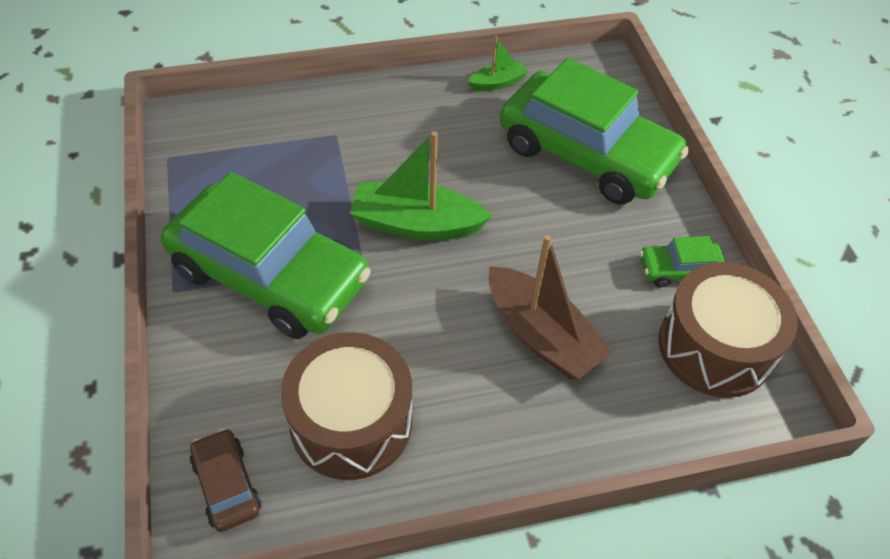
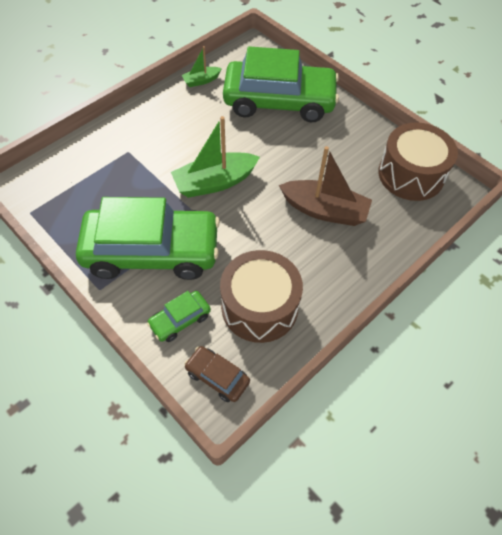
camera: 30 degrees left, 5 degrees up
(497, 83) = (201, 81): green boat -> green boat turned 150 degrees counterclockwise
(679, 270) = (368, 143): green car -> green car (180, 320)

